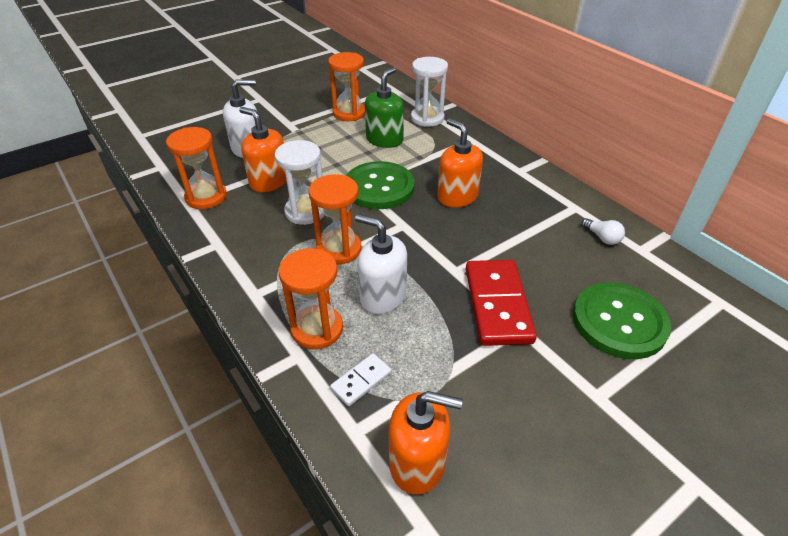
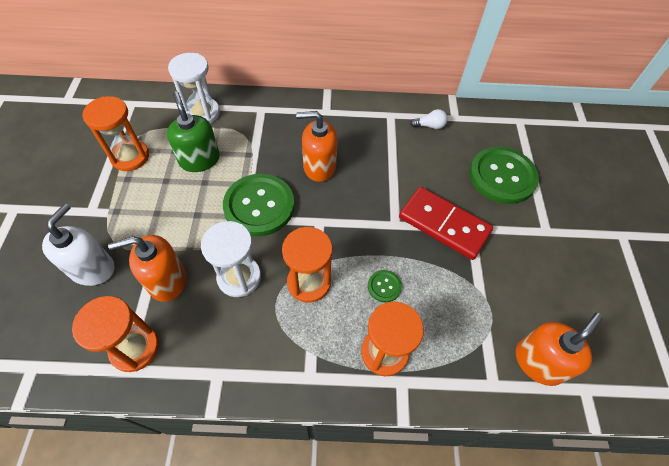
camera: 55 degrees left, 15 degrees up
(361, 381) = (453, 353): white domino -> none
(382, 296) = (384, 286): white soap dispenser -> green button

